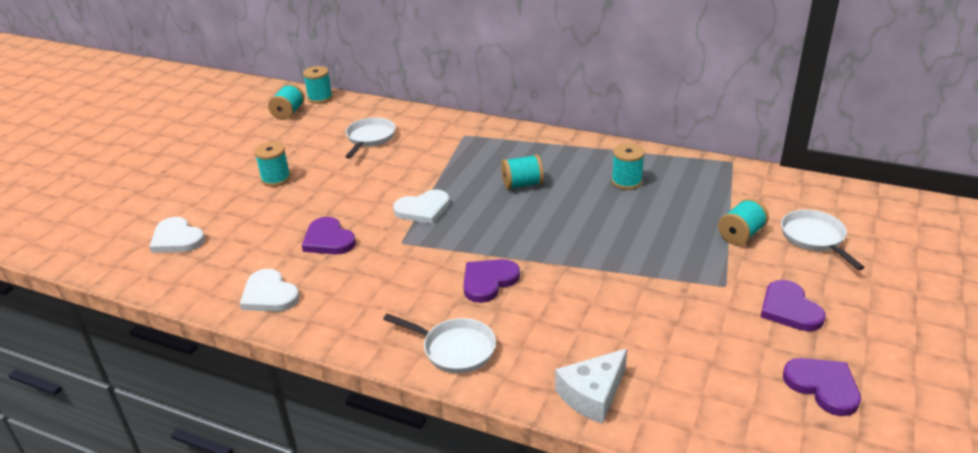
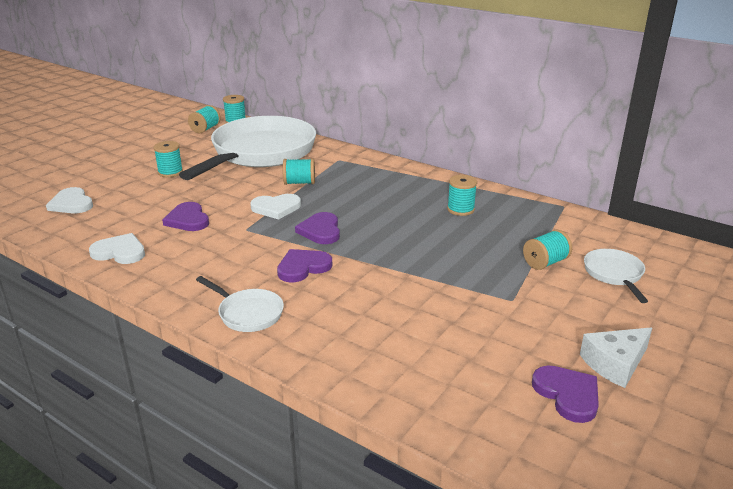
camera: 10 degrees right, 5 degrees down
(269, 295) = (120, 252): white heart -> white heart turned 135 degrees clockwise
(370, 138) = (260, 153): white pan -> white pan, size x2.45
(522, 184) = (368, 200): turquoise spool -> turquoise spool (299, 183)
(592, 394) = (349, 366): white cheese -> white cheese (615, 364)
(789, 309) = (564, 327): purple heart -> purple heart (320, 231)

